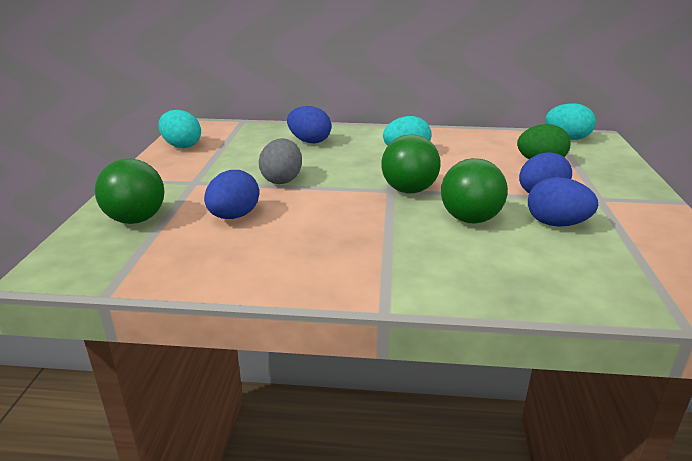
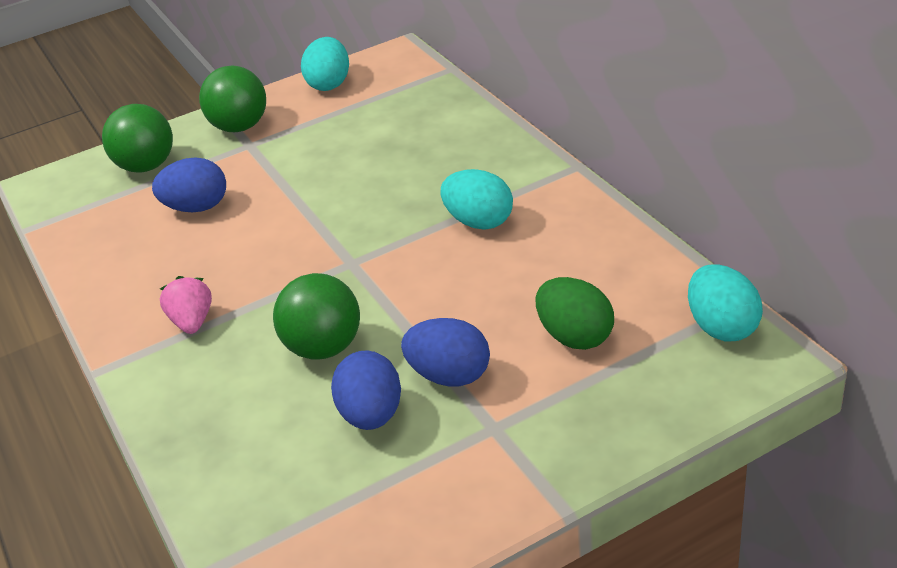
camera: 60 degrees right, 10 degrees up
(282, 180) = (305, 186): grey egg -> none
(309, 141) = (436, 142): blue egg -> none
(376, 253) = (192, 322): none -> pink strawberry
(409, 190) = (362, 275): green ball -> green ball (240, 127)

